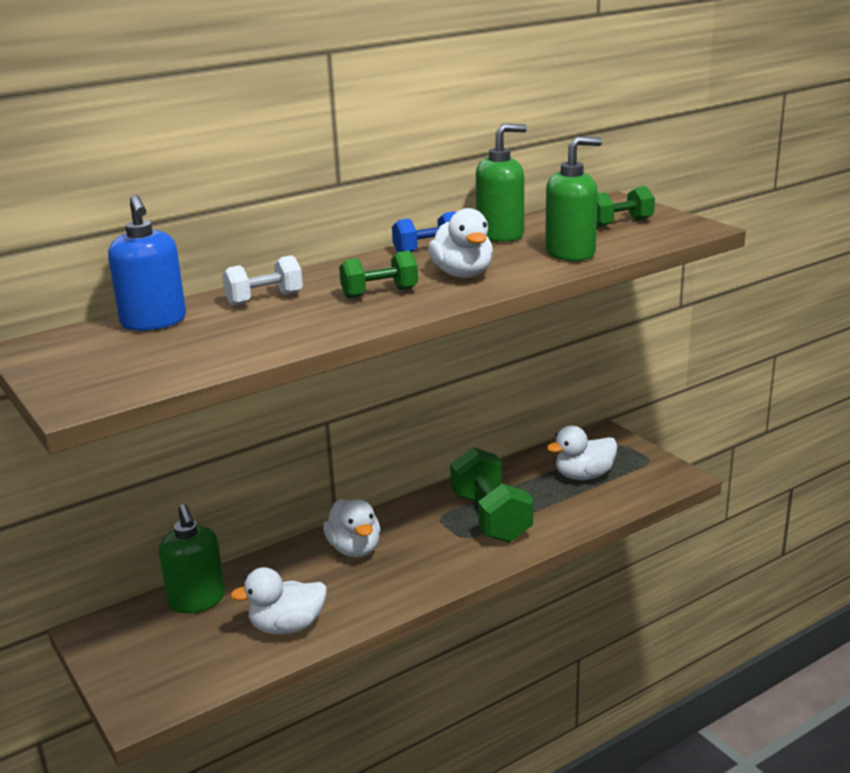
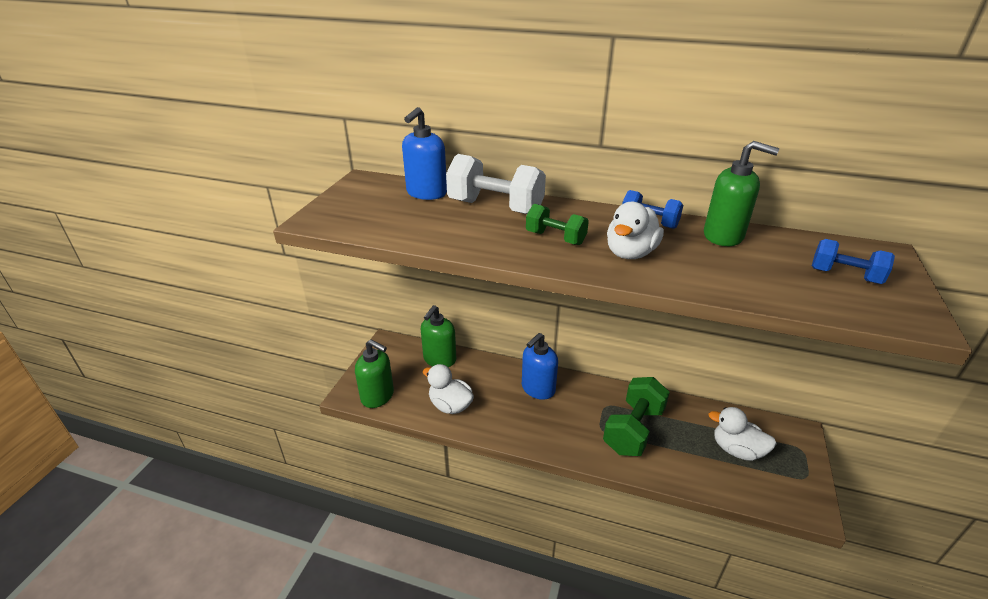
camera: 50 degrees right, 10 degrees up
(264, 299) = (495, 207): white dumbbell -> white dumbbell, size x1.73
(354, 549) = (538, 389): white duck -> blue soap dispenser
(570, 253) = (742, 280): green soap dispenser -> green soap dispenser (378, 396)
(619, 223) = (845, 276): green dumbbell -> blue dumbbell

